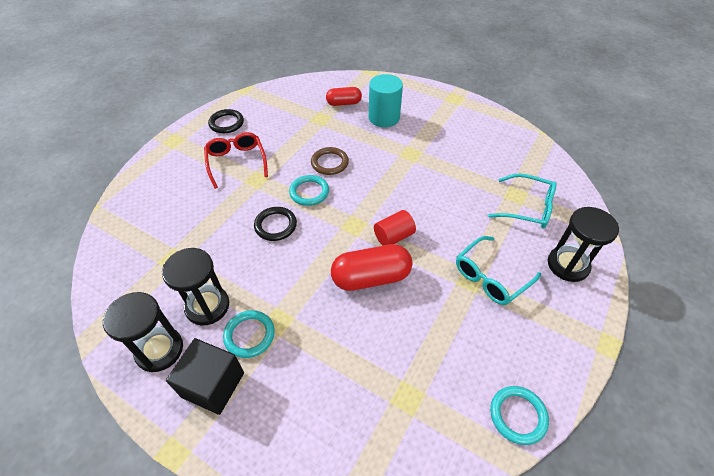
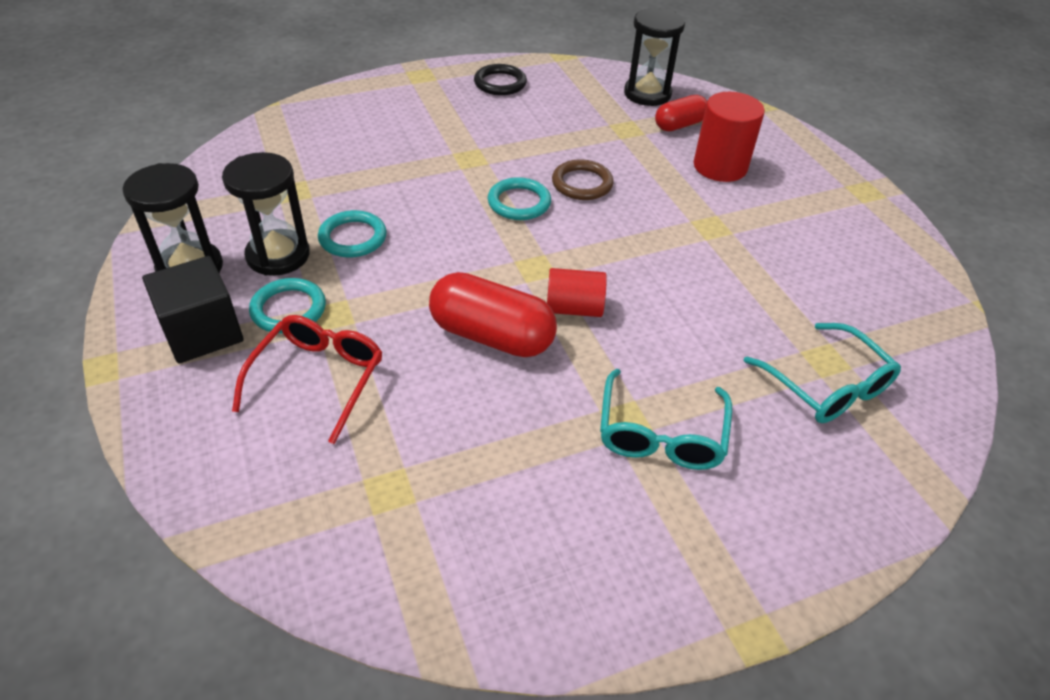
camera: 35 degrees right, 5 degrees down
(236, 162) = (467, 129): red glasses -> red glasses (318, 378)
(275, 225) = (439, 217): black ring -> none
(344, 103) = (679, 125): red capsule -> red capsule turned 60 degrees counterclockwise
(384, 117) = (720, 166): turquoise cylinder -> red cylinder
(490, 277) = (661, 434): turquoise glasses -> turquoise glasses turned 75 degrees counterclockwise
(517, 415) = (507, 615): turquoise ring -> turquoise ring (353, 238)
(568, 265) = (809, 495): black hourglass -> black hourglass (647, 94)

